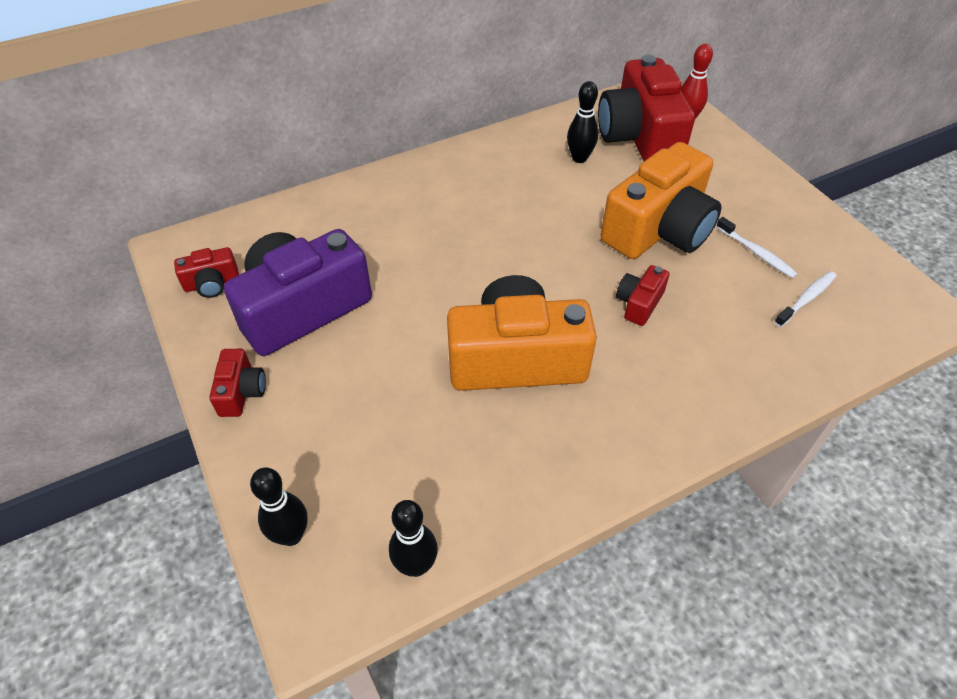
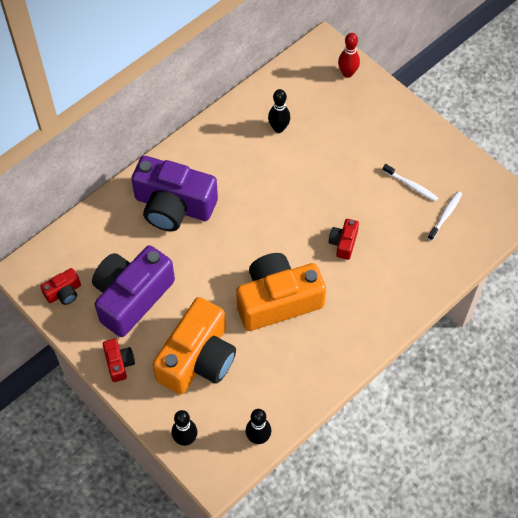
camera: 15 degrees left, 10 degrees up
(408, 214) = (173, 206): none -> purple camera
(639, 136) = (317, 98): red camera -> none
(659, 229) = (345, 180): orange camera -> orange camera (198, 359)

